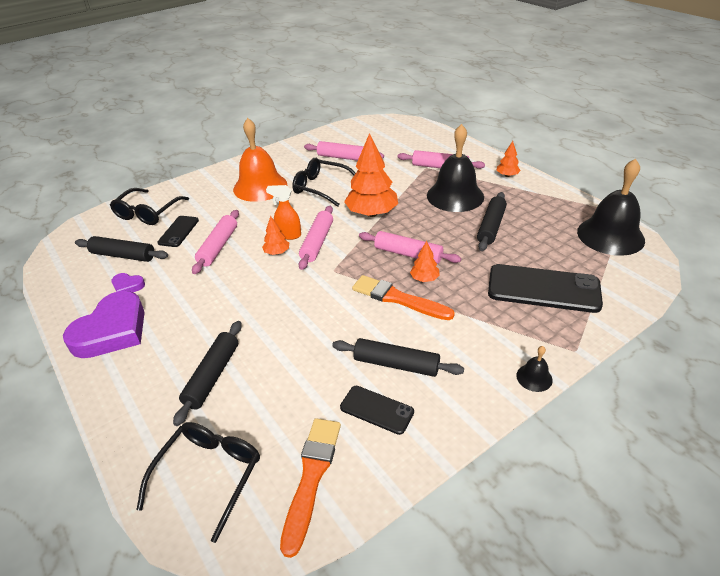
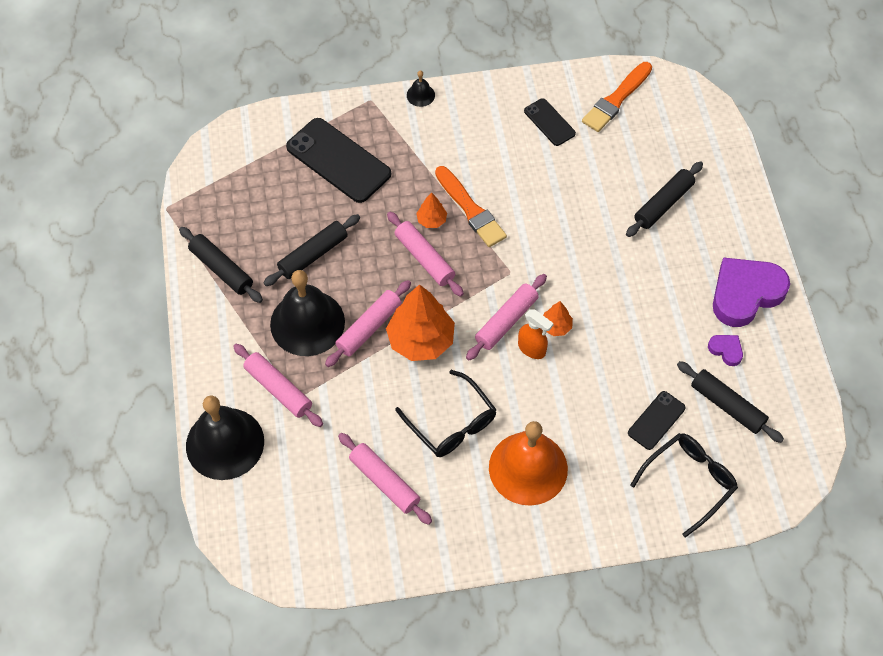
camera: 155 degrees left, 20 degrees up
(208, 476) = (684, 129): black glasses -> none
(218, 247) = (616, 368): pink rolling pin -> pink rolling pin (369, 327)
(396, 364) = (513, 149): black rolling pin -> black rolling pin (221, 269)
(507, 175) = (216, 329): orange tree -> none
(610, 235) = (214, 187): black bell -> black bell (225, 443)

